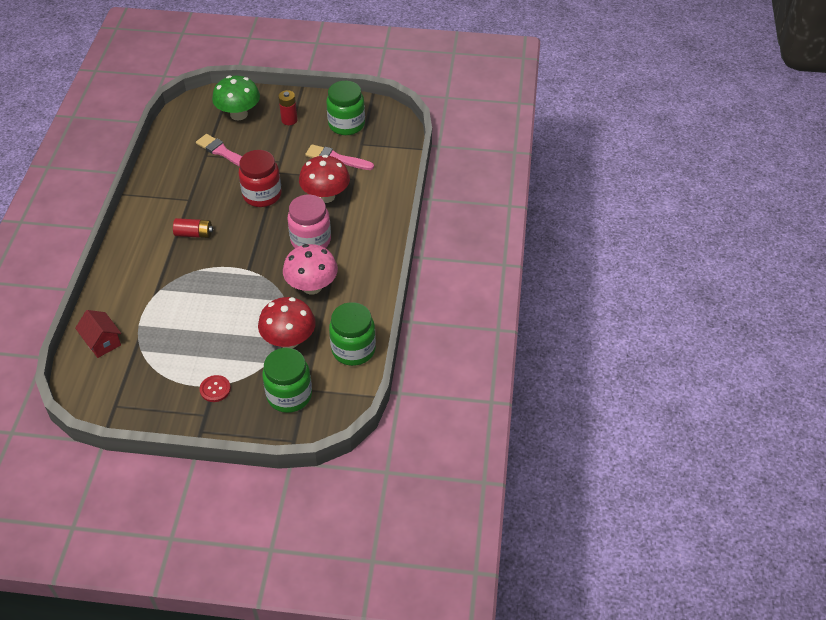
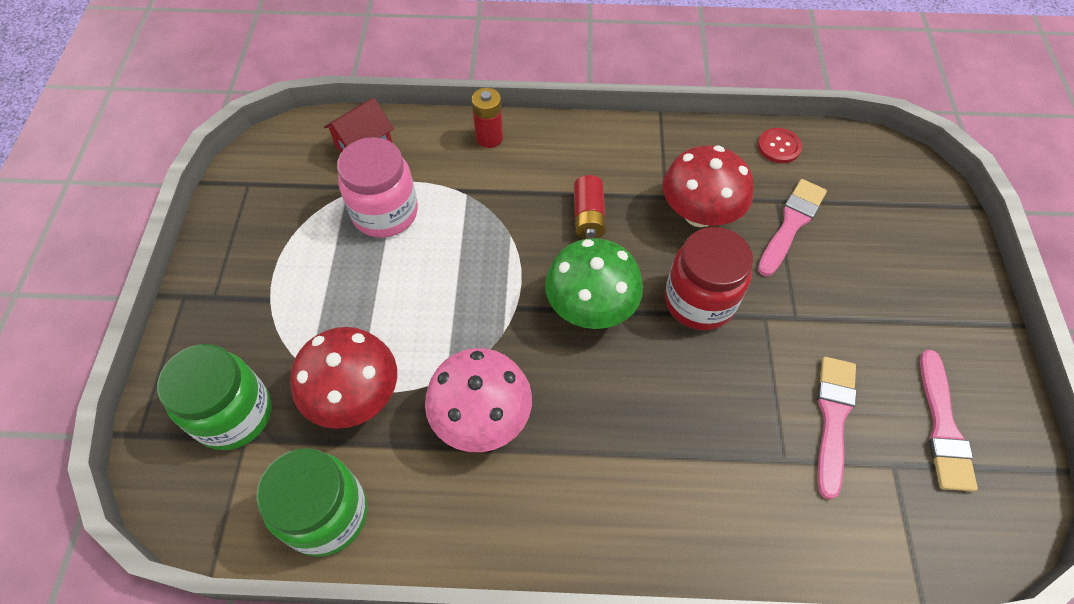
camera: 85 degrees right, 10 degrees up
(215, 389) = (261, 301): red button -> red button (779, 147)
(239, 114) = (898, 231): green mushroom -> green mushroom (590, 307)
(289, 120) = (915, 316): red battery -> red battery (489, 138)
(311, 240) = (597, 400): pink jar -> pink jar (385, 213)
(325, 196) = (720, 411): red mushroom -> red mushroom (699, 214)
(346, 124) = (942, 426): green jar -> pink brush

